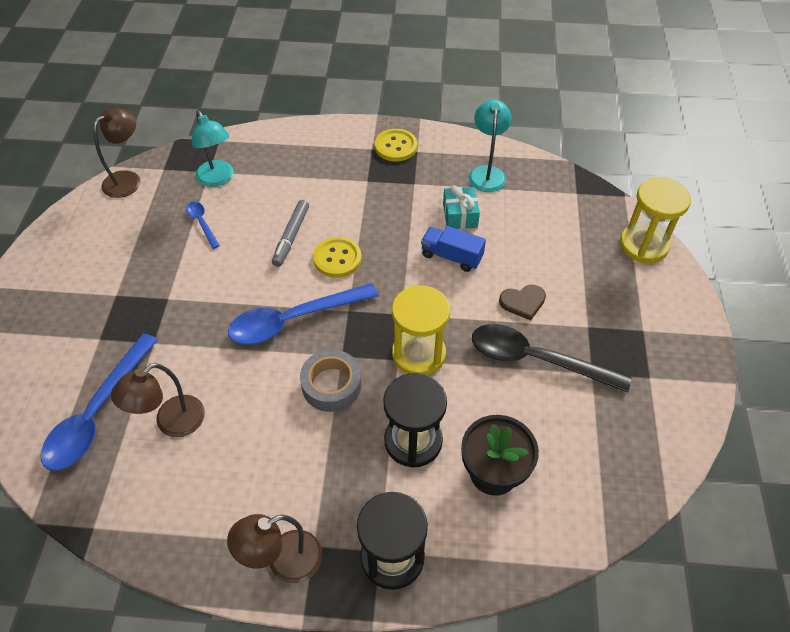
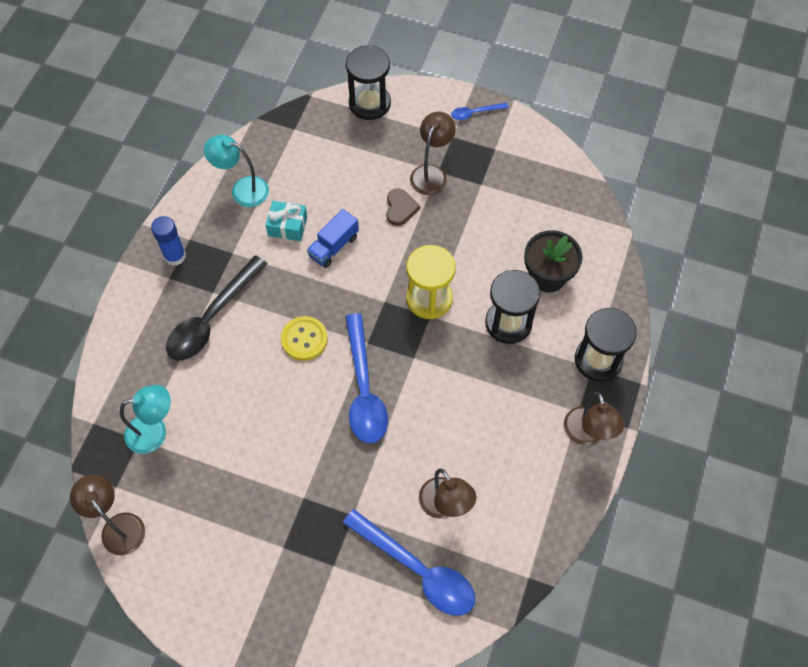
camera: 75 degrees left, 10 degrees up
(202, 223) = (214, 455): blue spoon -> blue spoon (475, 113)
(291, 237) = (263, 374): grey marker -> none
(331, 385) = (441, 371): grey tape -> none
(396, 146) = (175, 256): yellow button -> blue glue stick
(536, 359) = (458, 217): black spoon -> black spoon (212, 318)
(582, 321) = (431, 173): none -> brown lamp
(643, 245) = (369, 103): yellow hourglass -> black hourglass

